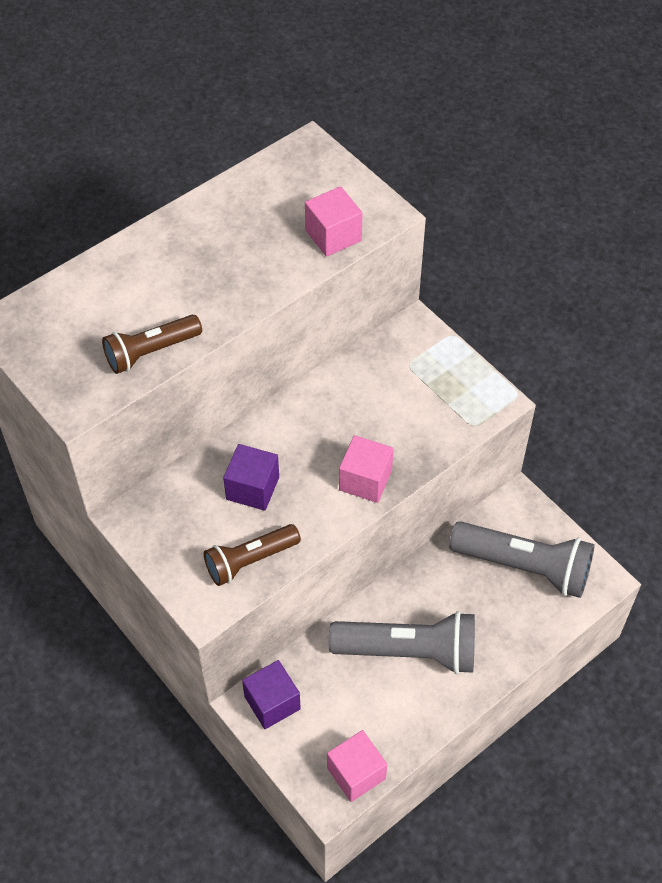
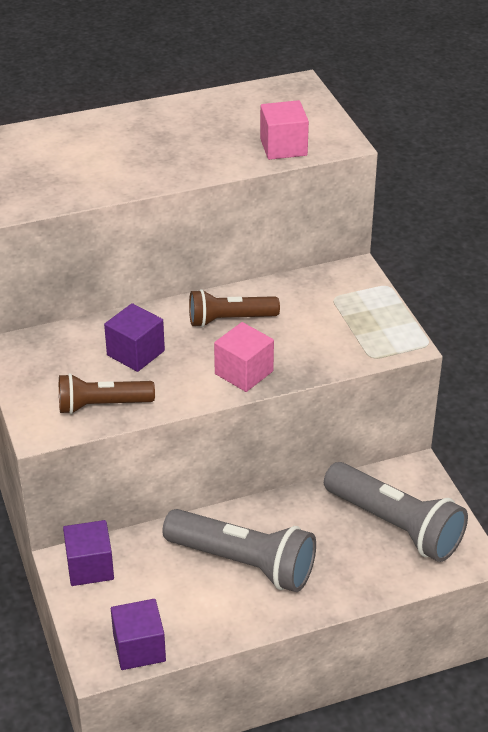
camera: 20 degrees right, 15 degrees down
(151, 352) = (72, 190): brown flashlight -> brown flashlight (229, 320)
(356, 773) = (139, 648): pink cube -> purple cube

